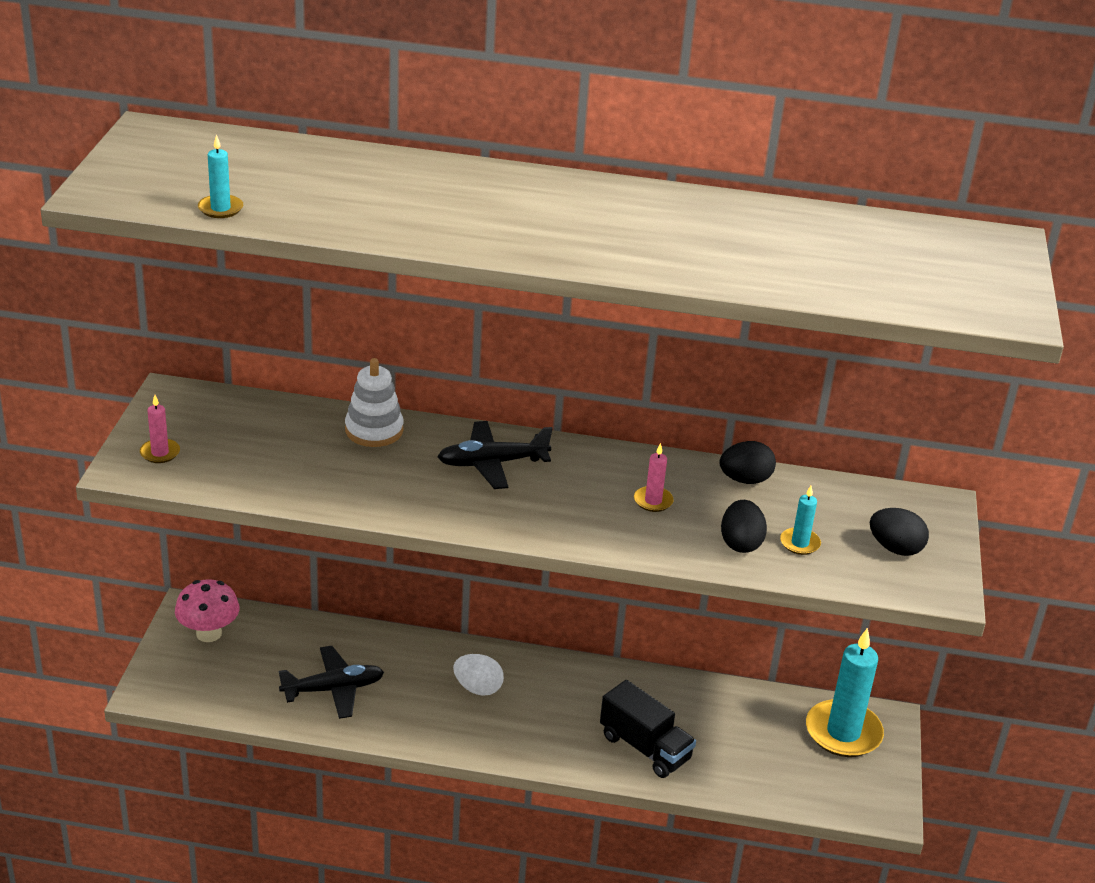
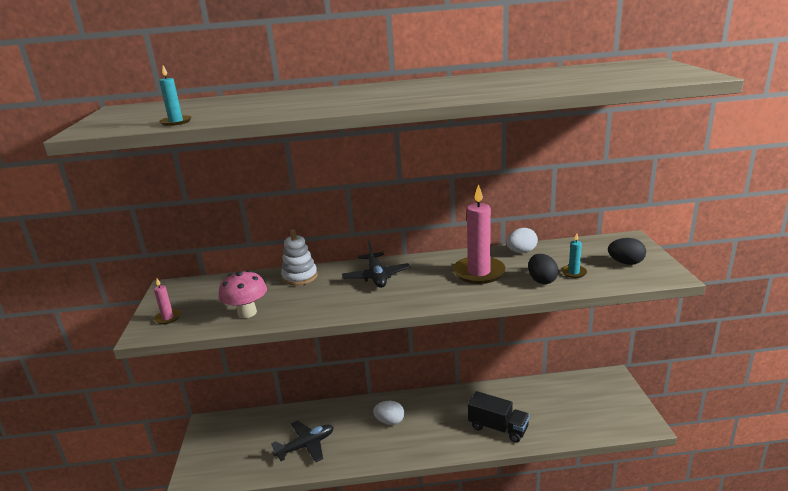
camera: 10 degrees left, 10 degrees down
(209, 633) = (221, 434): pink mushroom -> pink mushroom (247, 313)
(492, 463) = (376, 276): black plane -> black plane turned 75 degrees counterclockwise
(653, 501) = (479, 272): pink candle -> pink candle, size x2.16
(745, 480) = (521, 252): black egg -> white egg
(843, 732) = (596, 389): turquoise candle -> none

